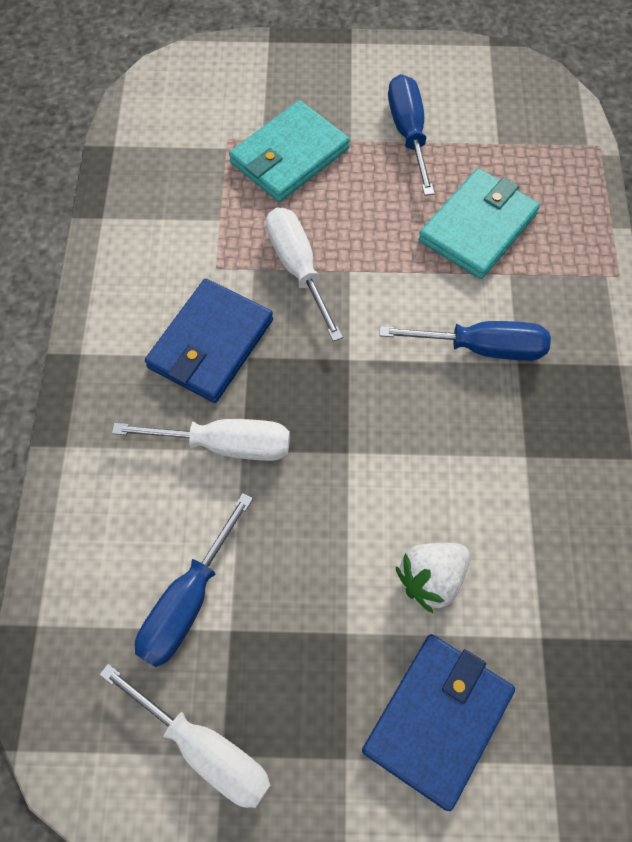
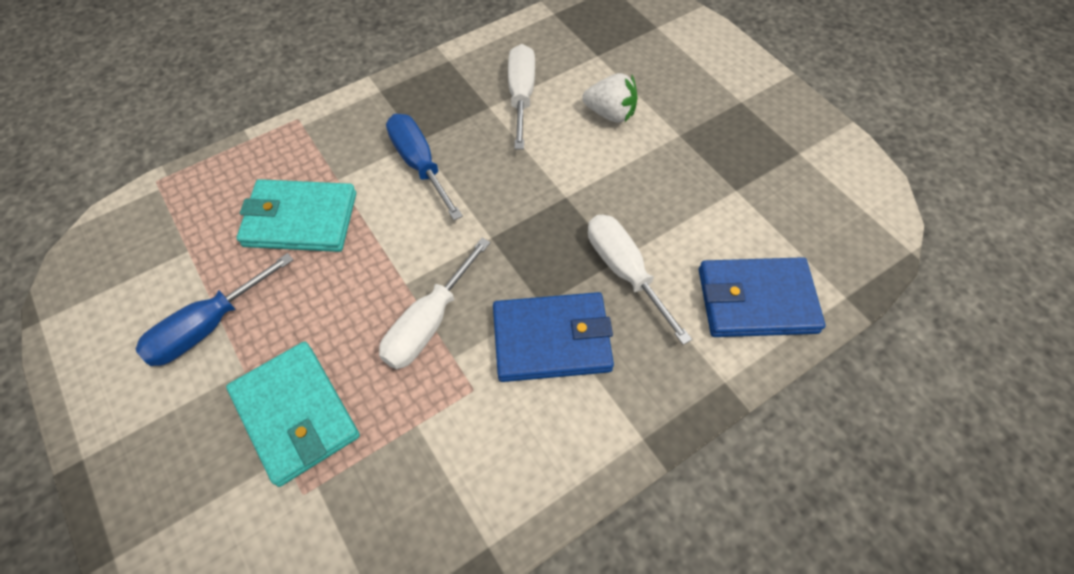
camera: 125 degrees left, 5 degrees down
(187, 601) = (744, 222): blue screwdriver -> none
(205, 749) = (805, 162): white screwdriver -> white screwdriver (521, 95)
(289, 156) = (295, 414): turquoise wallet -> turquoise wallet turned 45 degrees clockwise
(438, 720) = (682, 75): blue wallet -> blue wallet (756, 300)

